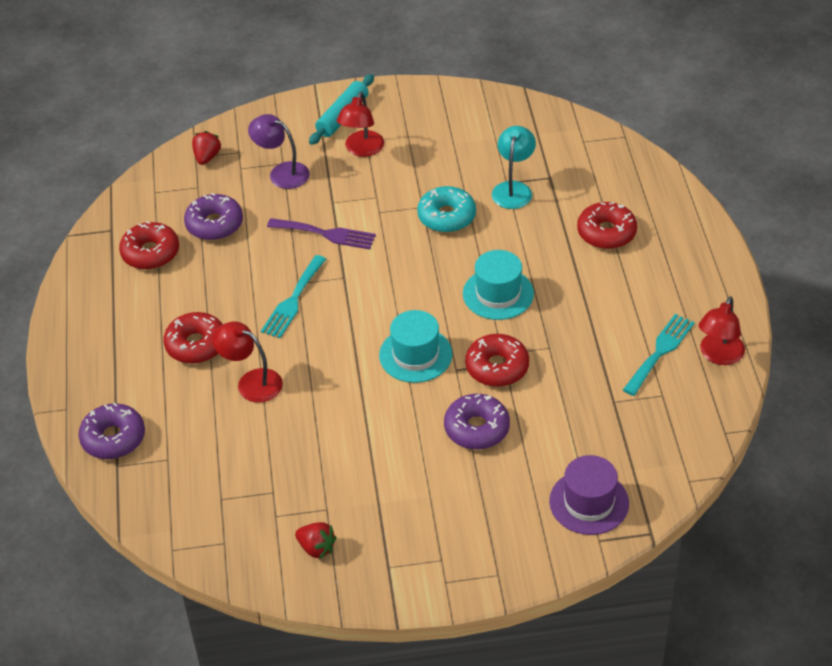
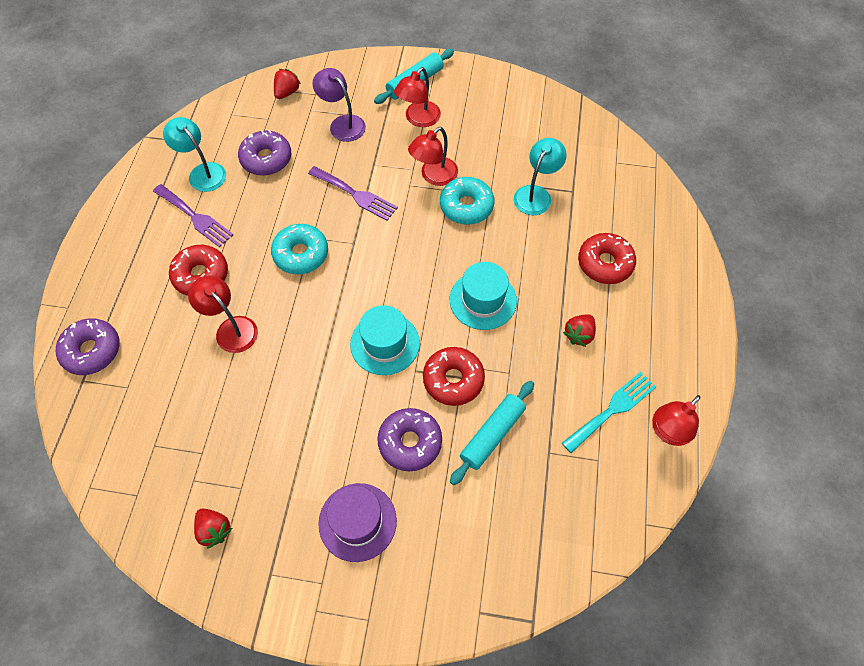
camera: 15 degrees right, 15 degrees up
(150, 253) = (202, 172): red donut -> turquoise lamp
(163, 295) = (195, 217): none -> purple fork
(293, 300) = (301, 254): turquoise fork -> turquoise donut
(401, 198) = (434, 176): none -> red lamp
(553, 401) = (492, 435): none -> turquoise rolling pin
(589, 502) = (485, 563): purple hat -> purple hat (357, 522)
(604, 299) = (579, 335): none -> red strawberry

